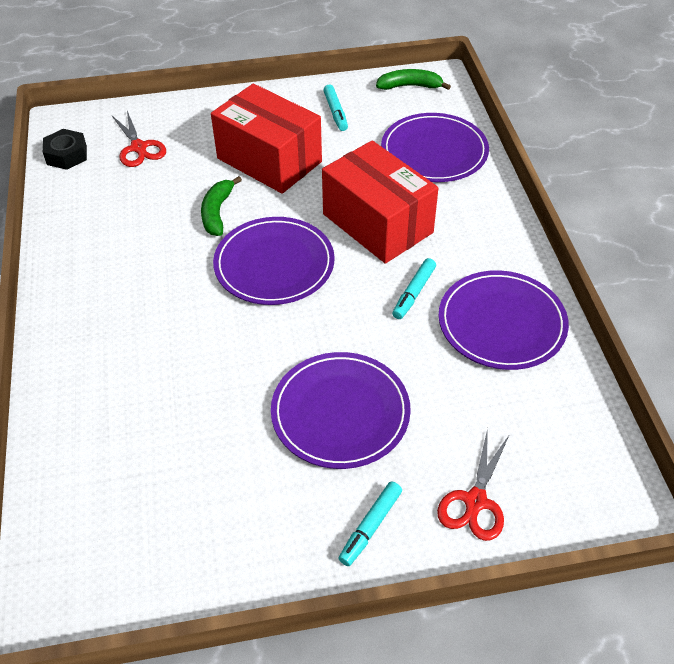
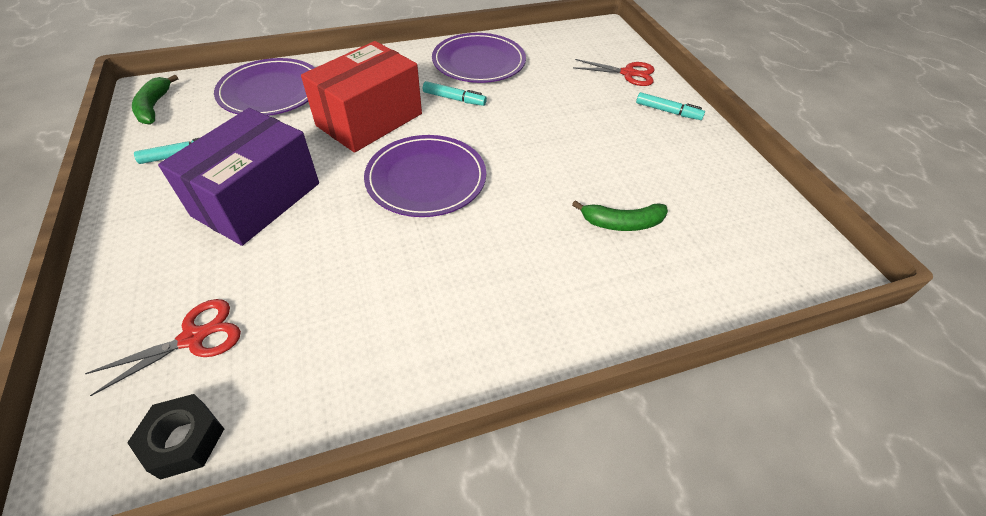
camera: 100 degrees left, 0 degrees up
(217, 212) = (345, 231): green banana -> green banana (622, 223)
(269, 160) = (257, 199): red box -> purple box
(340, 412) = (583, 129): purple plate -> none

